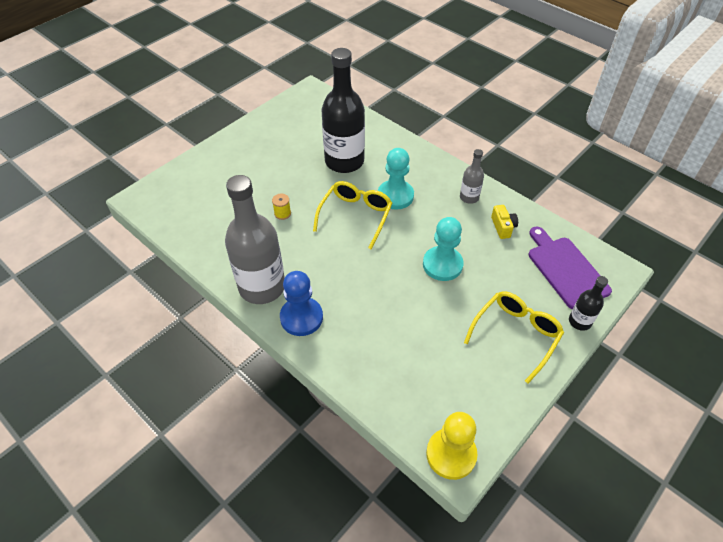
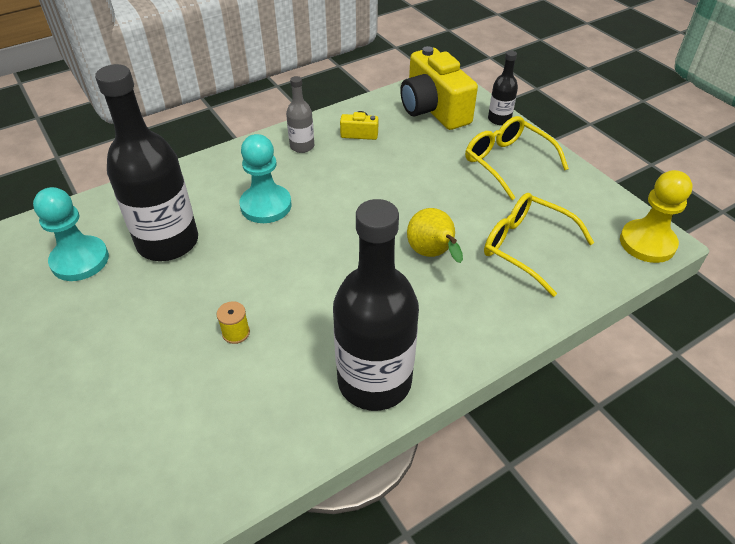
camera: 75 degrees left, 5 degrees down
(262, 287) = (374, 381): grey bottle -> black bottle
(301, 317) = (443, 341): blue pawn -> none
(356, 216) = (282, 251): yellow glasses -> yellow glasses (525, 247)
(381, 298) = (432, 254): none -> yellow pear
(442, 265) = (397, 191): turquoise pawn -> turquoise pawn (80, 260)
(565, 269) = (433, 109): purple cutting board -> yellow camera

